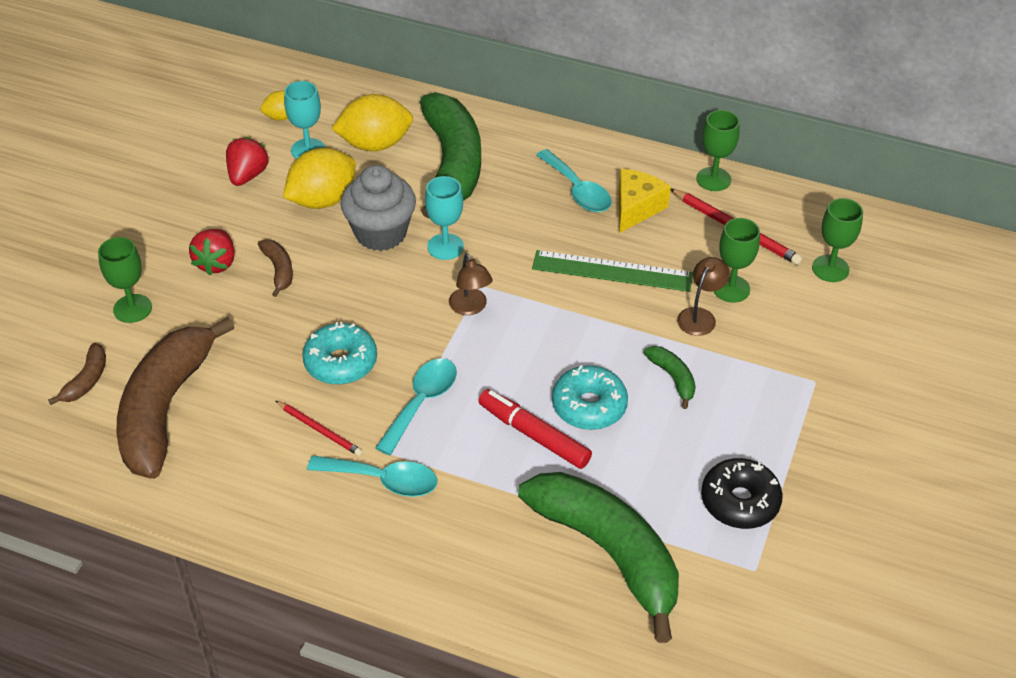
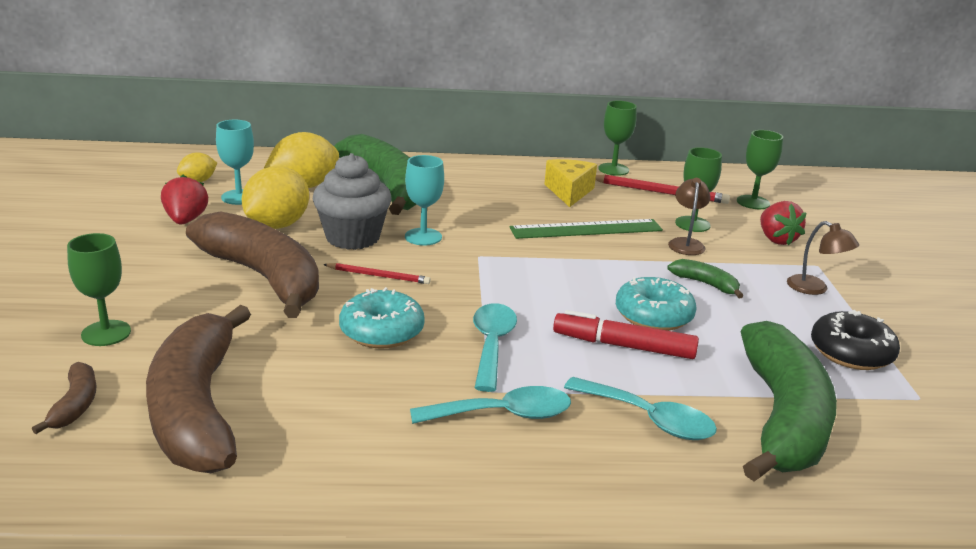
camera: 25 degrees left, 20 degrees down
(216, 263) = (189, 283): red strawberry -> red strawberry (776, 239)
(279, 270) = (264, 277): brown banana -> brown banana, size x2.41
(319, 430) = (399, 388): red pencil -> red pencil (378, 276)
(470, 308) = (481, 271): brown lamp -> brown lamp (815, 289)
(577, 190) = (511, 189): turquoise spoon -> turquoise spoon (649, 419)
(608, 552) = (782, 418): green banana -> green banana turned 75 degrees clockwise

